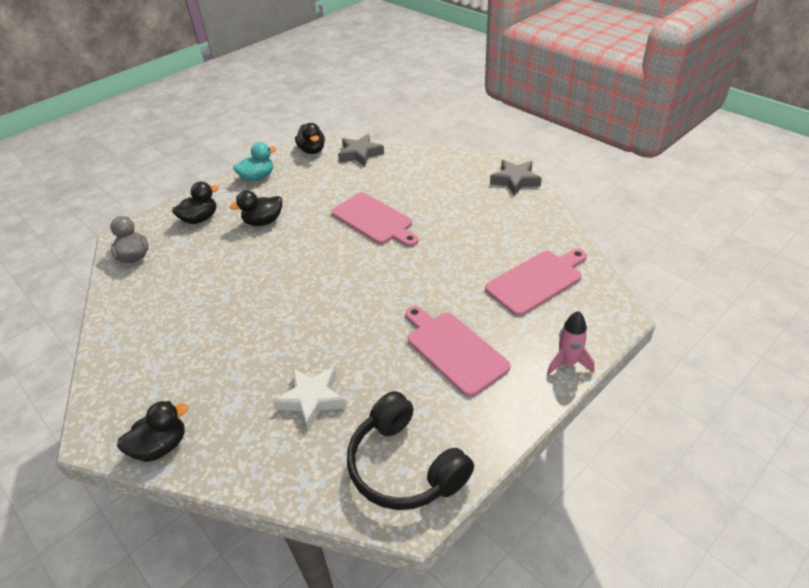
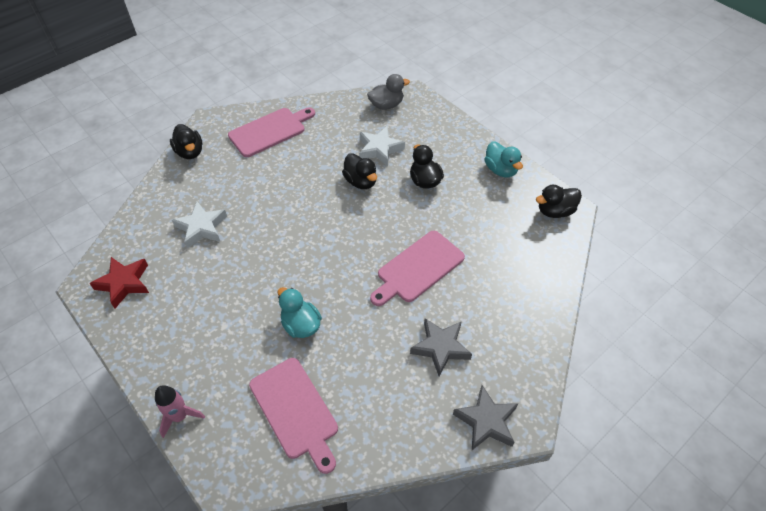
camera: 90 degrees right, 10 degrees up
(200, 219) = (434, 137): black duck -> black duck (361, 181)
(208, 256) = (379, 149): none -> white star
(360, 154) = (548, 256): grey star -> grey star (440, 347)
(404, 466) = (124, 283): black headphones -> red star
(446, 289) = (301, 325): none -> turquoise duck
(453, 350) = (222, 324): pink cutting board -> pink cutting board (270, 131)

